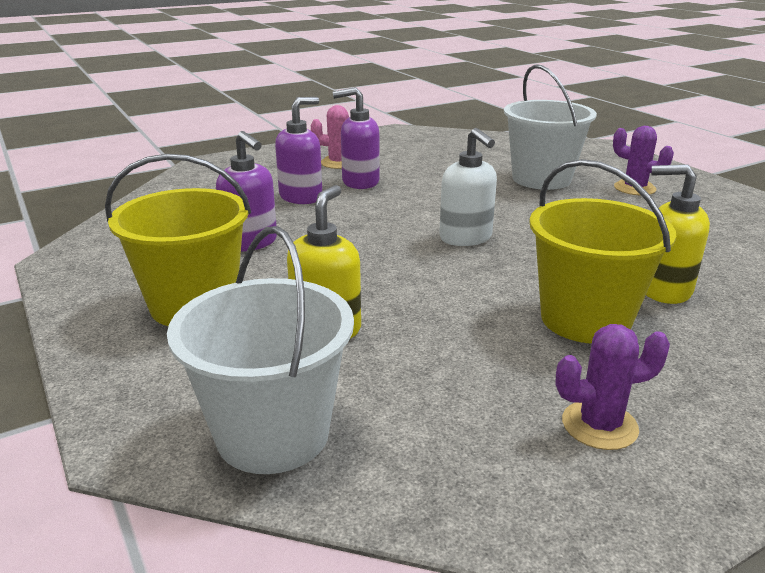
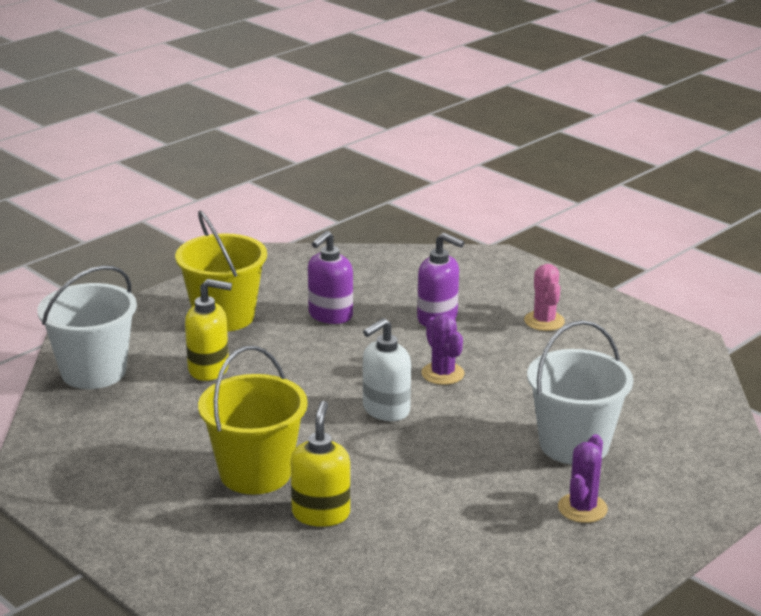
camera: 75 degrees right, 0 degrees up
(360, 182) = (494, 341): purple soap dispenser -> none
(599, 425) = (121, 478): purple cactus -> purple cactus (442, 374)

